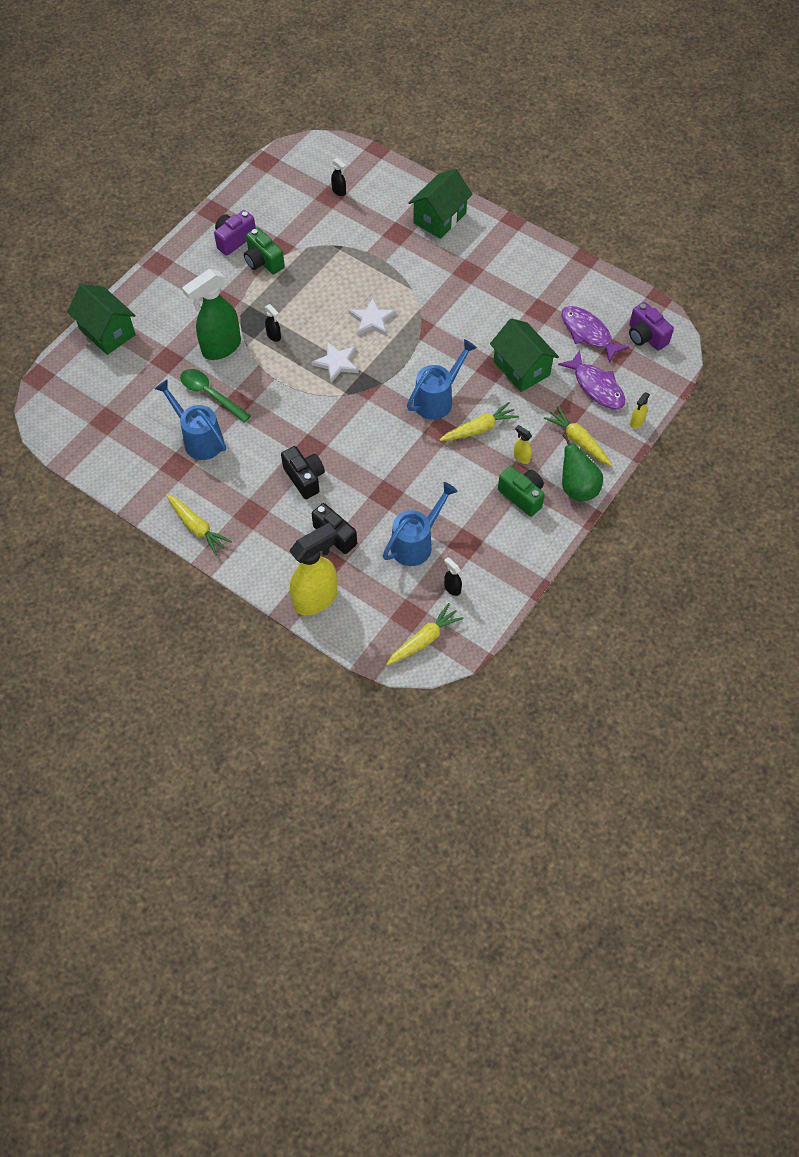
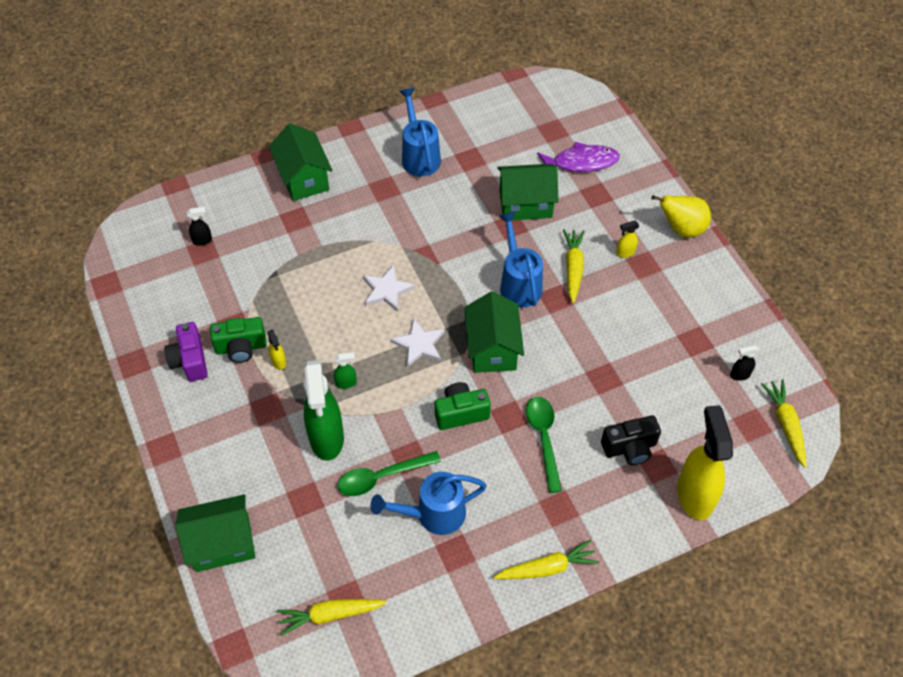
camera: 60 degrees left, 5 degrees down
(274, 336) = (346, 383): black spray bottle -> green spray bottle
(305, 478) = (544, 438): black camera -> green spoon
(364, 410) = (492, 348): none -> green house
(416, 543) = (674, 379): blue watering can -> blue watering can (419, 156)
(522, 496) = (667, 273): green camera -> green camera (461, 413)
(577, 488) = (681, 229): green pear -> yellow pear
(578, 440) = (631, 204): yellow carrot -> yellow carrot (330, 615)
(588, 333) = (519, 139): purple fish -> none
(636, 422) = (637, 155): yellow spray bottle -> yellow spray bottle (279, 362)
(645, 336) = (550, 103): purple camera -> none

